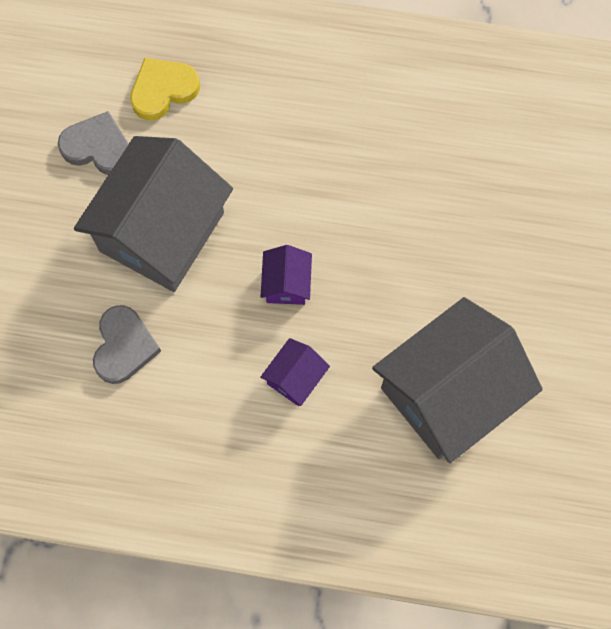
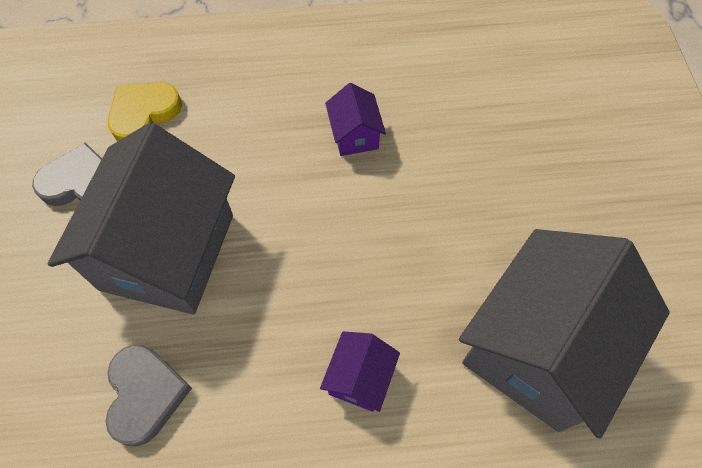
camera: 15 degrees left, 10 degrees down
(286, 283) = (321, 273): purple house -> purple house (354, 135)

